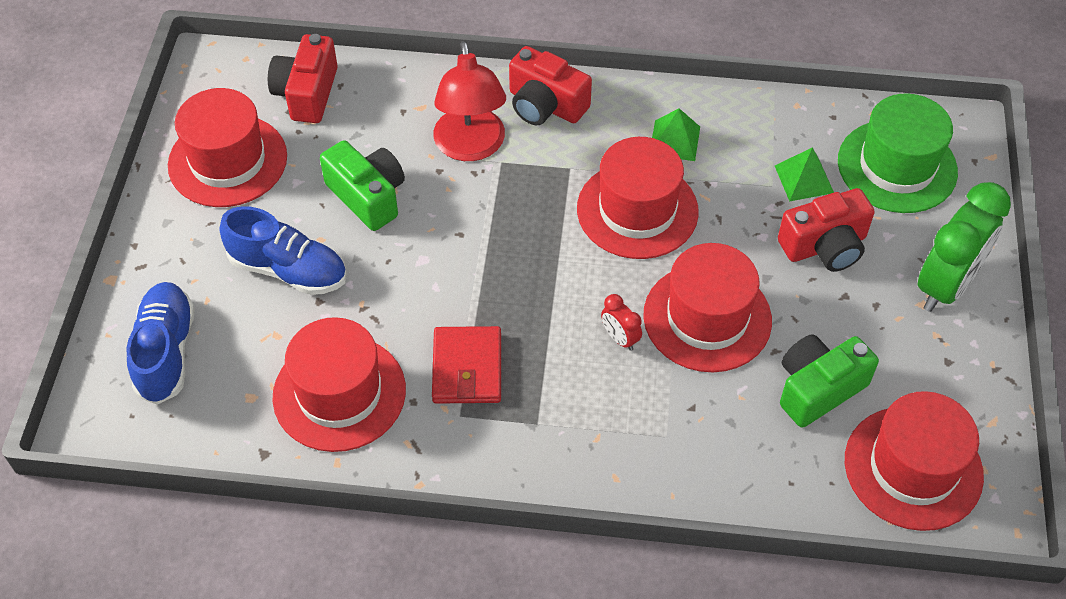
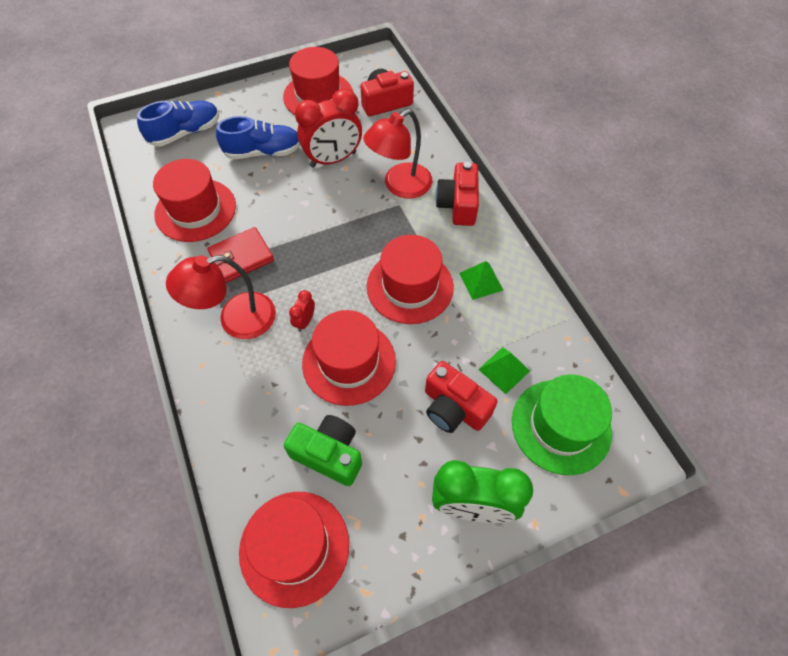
camera: 60 degrees right, 5 degrees up
(288, 270) = (263, 152): blue shoe -> blue shoe turned 90 degrees counterclockwise
(368, 196) = (333, 159): green camera -> red clock
(568, 413) = (236, 319): none -> red lamp

